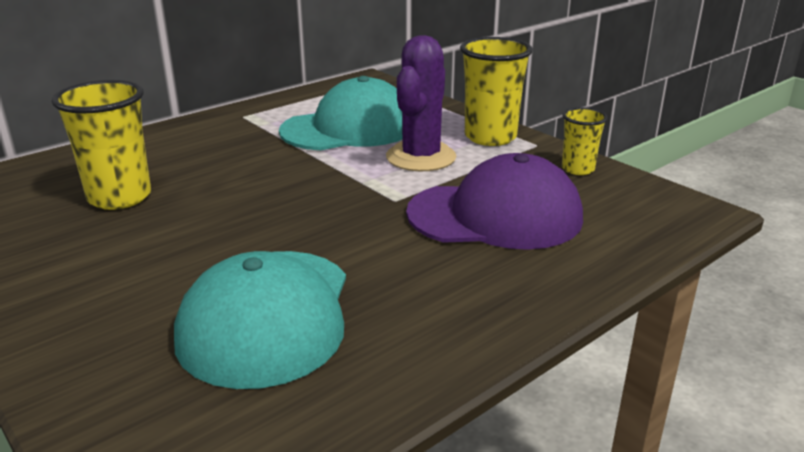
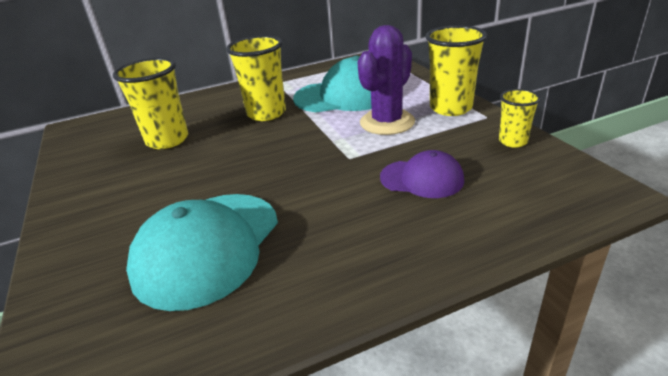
camera: 20 degrees right, 5 degrees up
(250, 155) = (266, 113): none -> yellow cup
(495, 215) = (422, 179): purple cap -> purple cap, size x0.58

